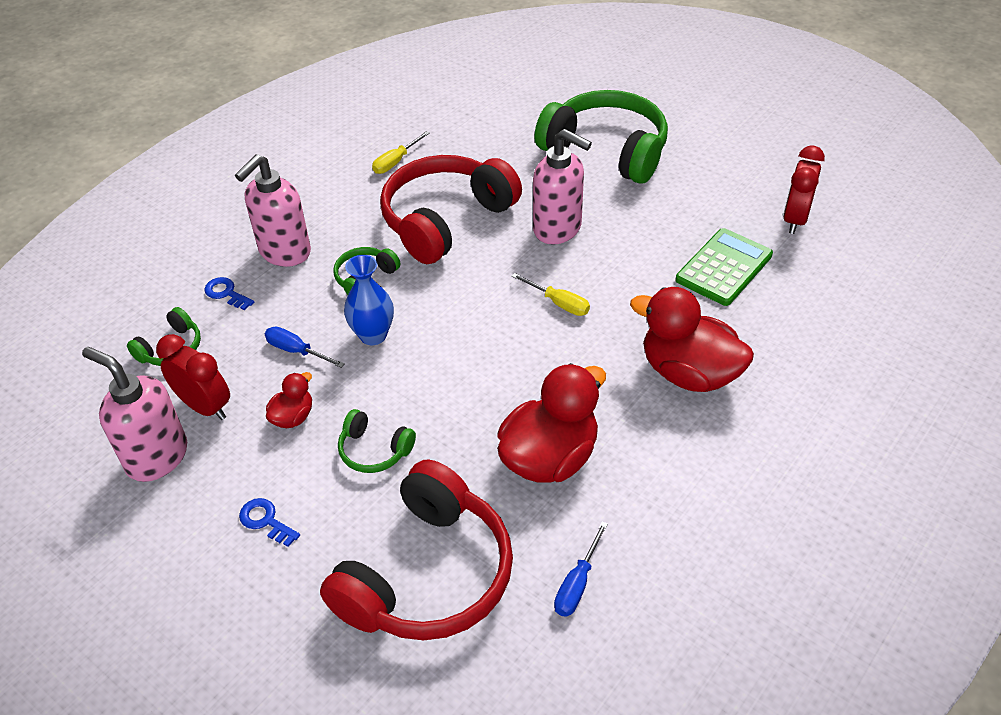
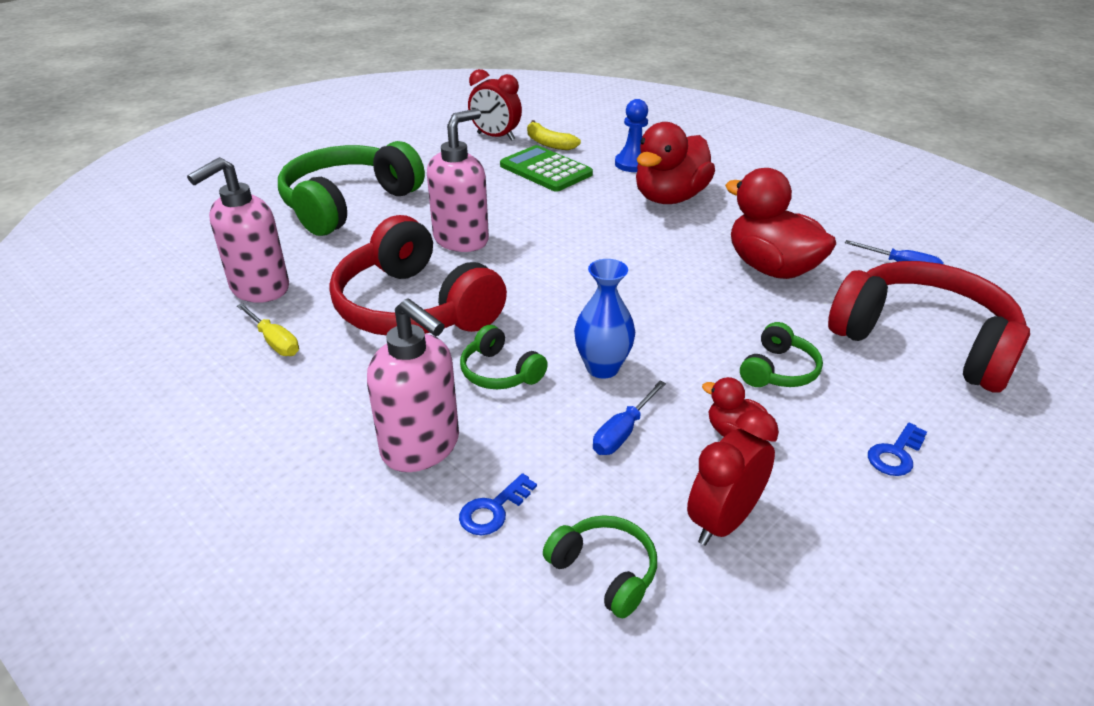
camera: 85 degrees left, 10 degrees down
(156, 457) = (820, 571): pink soap dispenser -> pink soap dispenser (259, 289)
(559, 303) = (573, 248): yellow screwdriver -> none
(768, 338) = (633, 164): none -> blue pawn
(796, 263) = (548, 143): none -> yellow banana

